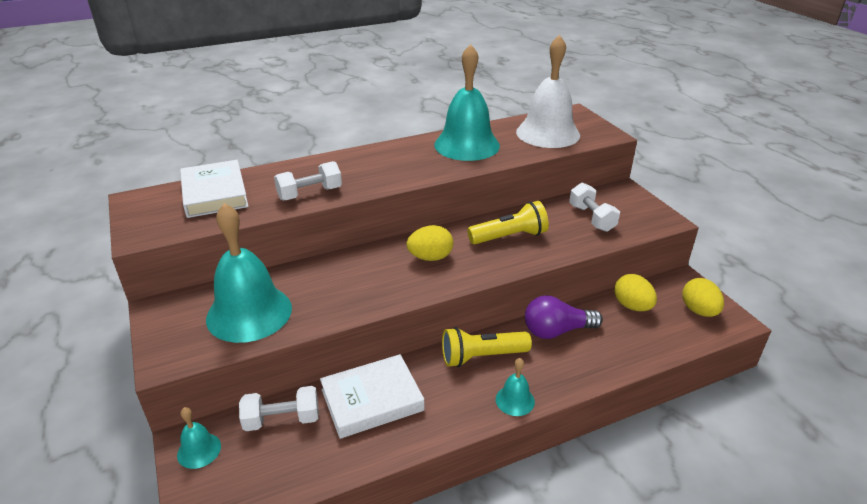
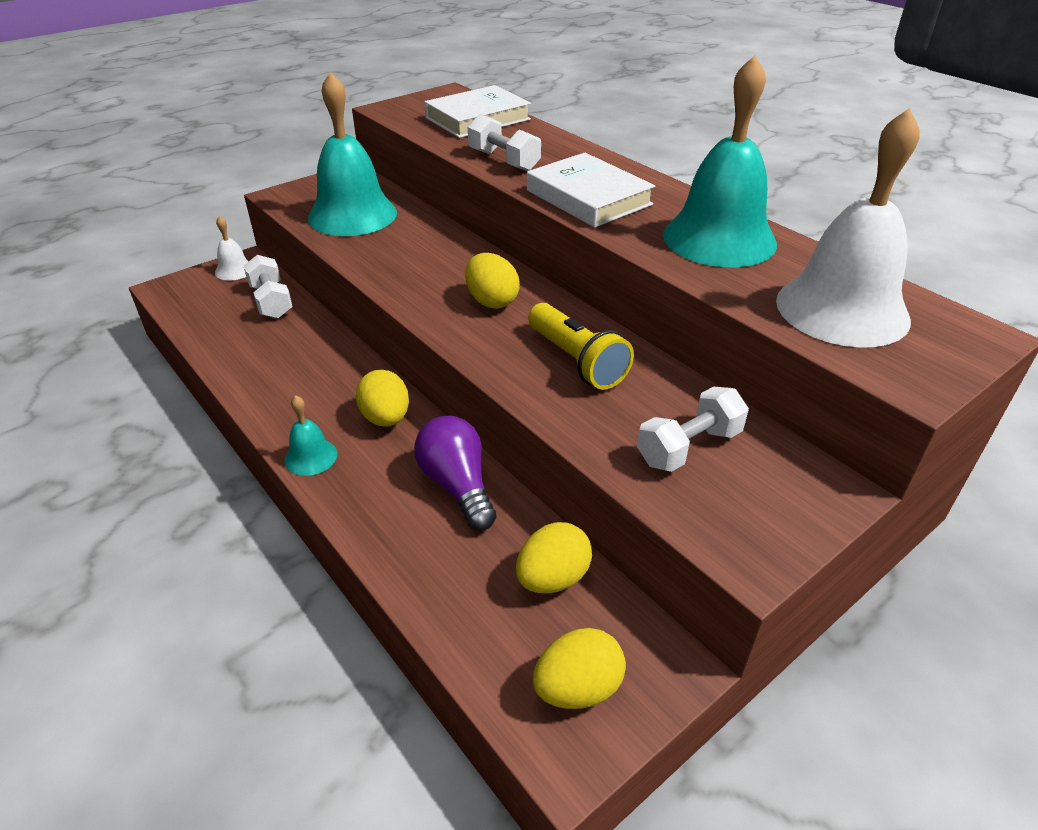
camera: 75 degrees right, 5 degrees up
(199, 450) = (234, 270): turquoise bell -> white bell
(372, 400) = (301, 348): white book -> white book (588, 197)
(482, 357) = (386, 418): yellow flashlight -> yellow egg

